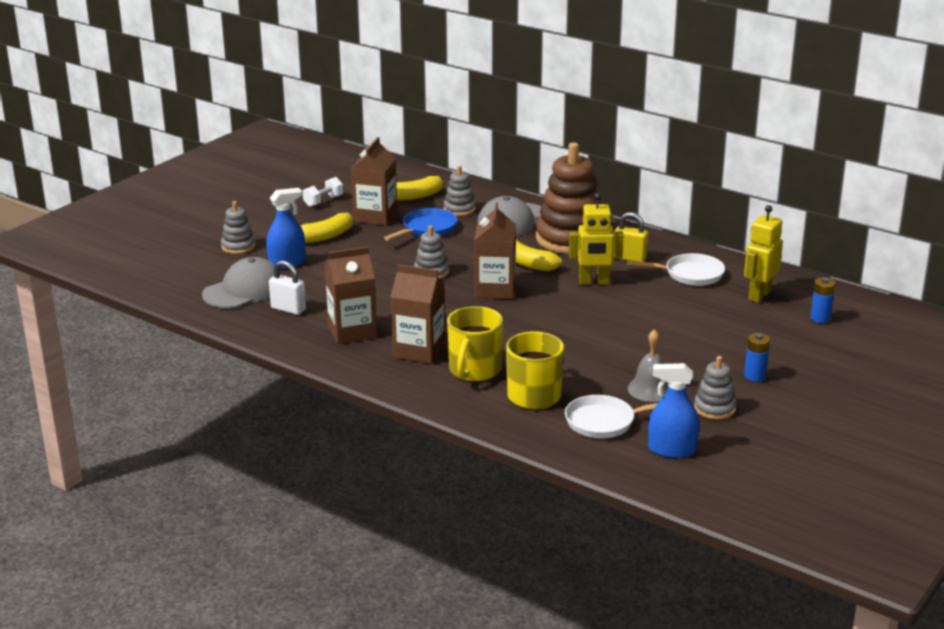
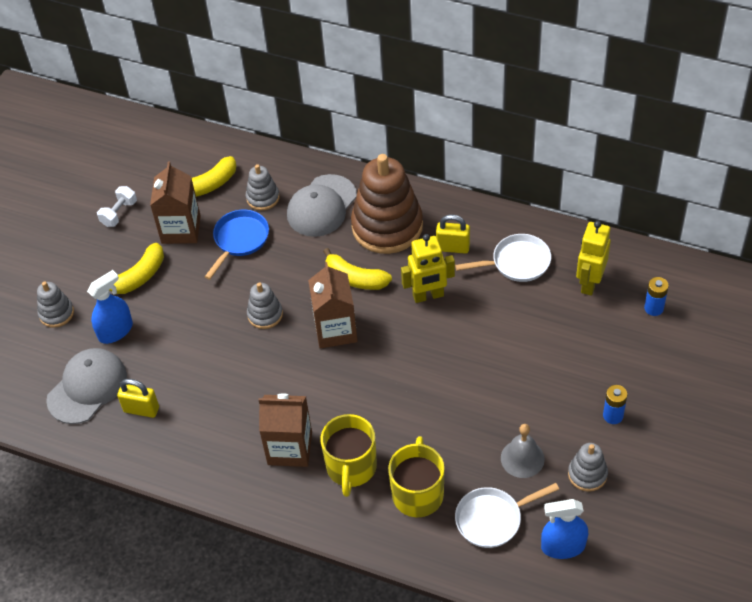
camera: 10 degrees left, 25 degrees up
(288, 309) = (141, 409): white padlock -> yellow padlock
(352, 331) = (216, 432): brown carton -> none

